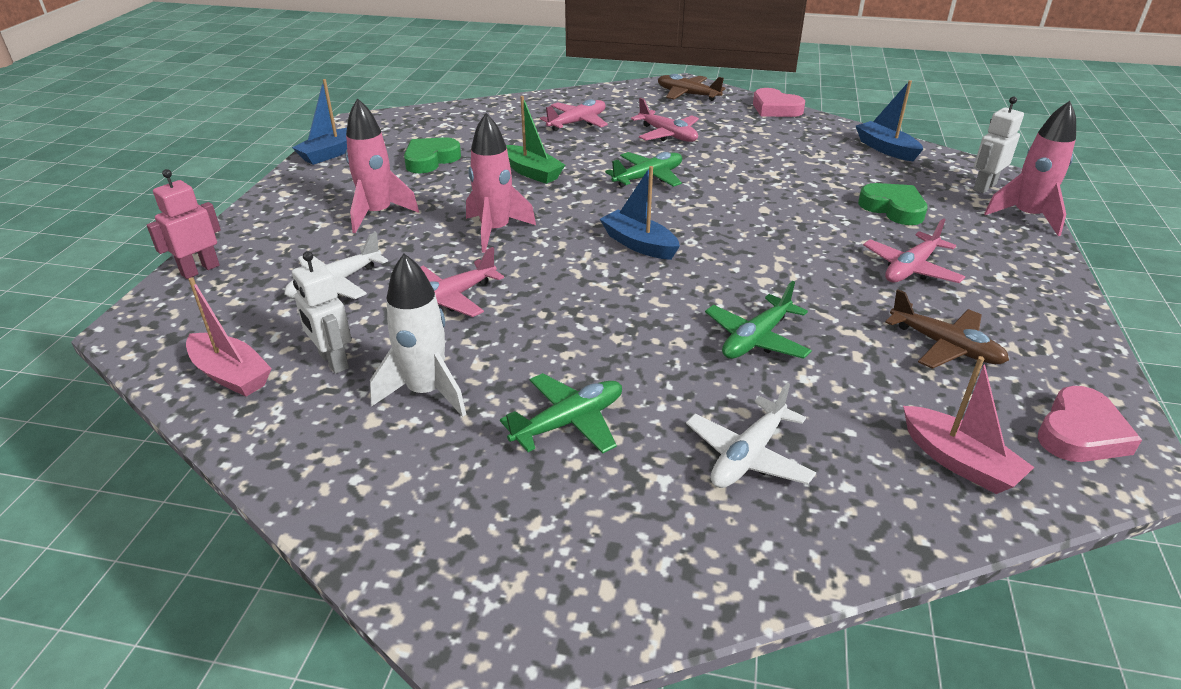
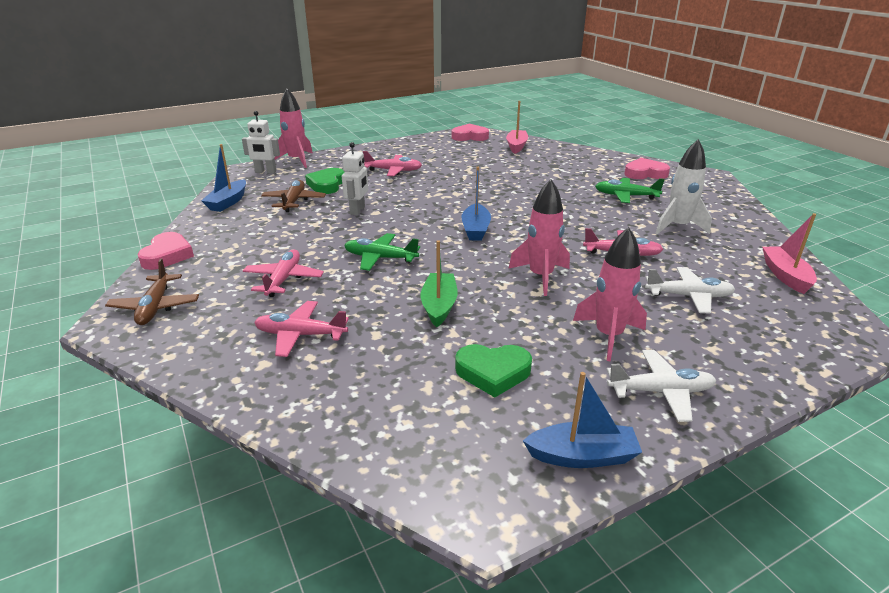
camera: 130 degrees left, 5 degrees down
(200, 270) = (799, 361): pink robot -> none
(333, 361) = (718, 256): white robot -> white robot (358, 210)
(623, 535) = (645, 173): none -> pink heart
(748, 456) = (576, 168): white plane -> white plane (661, 391)
(756, 339) = (508, 183): green plane -> none
(945, 346) = (450, 156): brown plane -> brown plane (294, 201)

